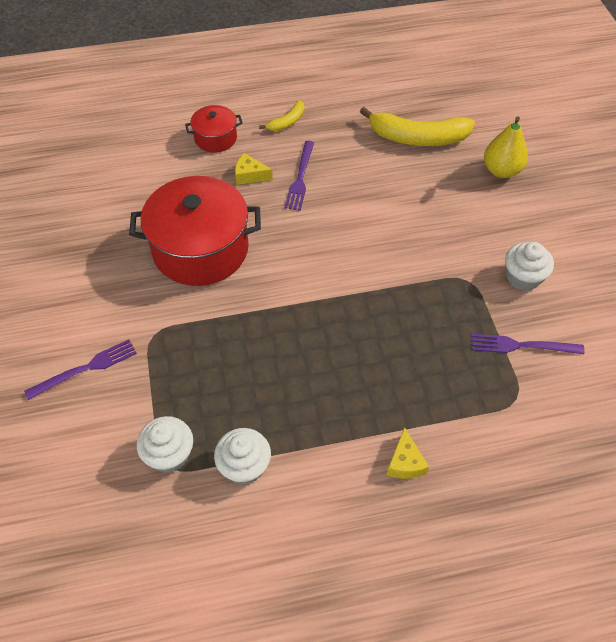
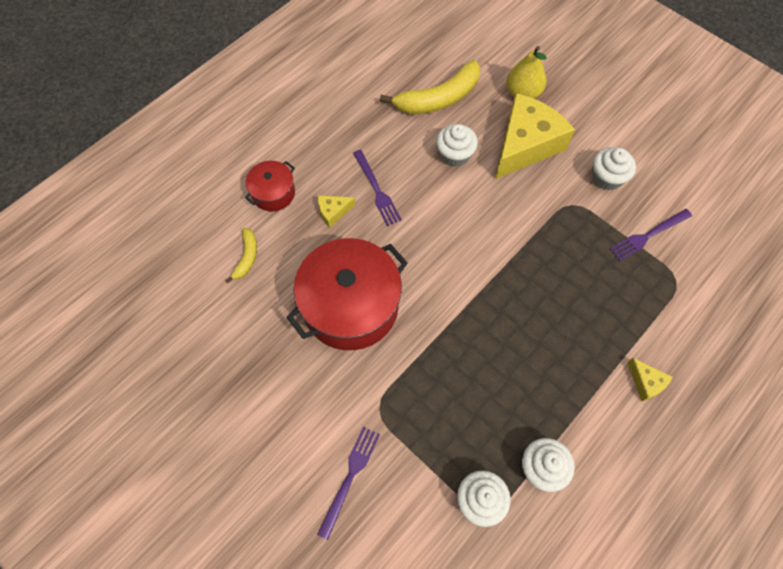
camera: 35 degrees left, 10 degrees up
(287, 122) = (322, 142): yellow banana -> yellow banana (247, 257)
(392, 186) = (454, 155): none -> white cupcake
(466, 211) = (525, 145): none -> yellow cheese

